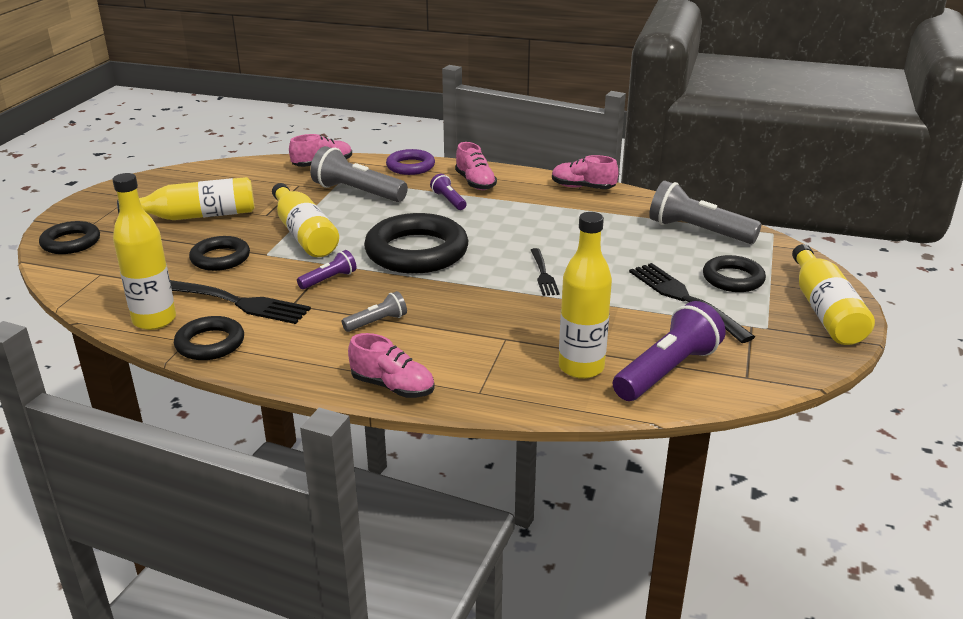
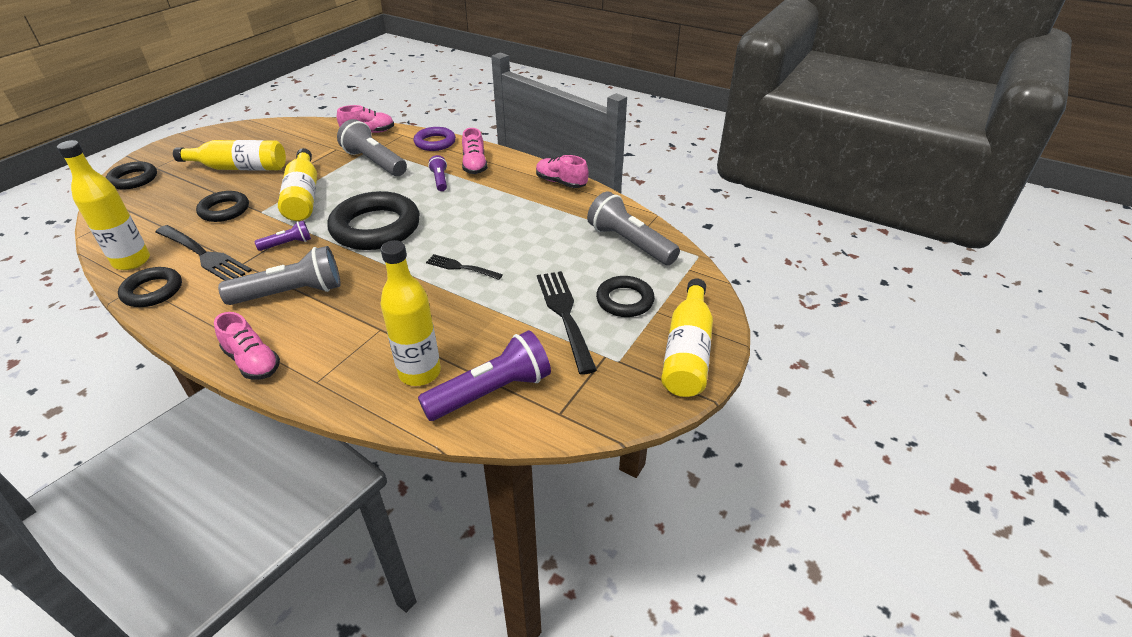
camera: 15 degrees right, 10 degrees up
(377, 322) = (291, 293): grey flashlight -> grey flashlight, size x1.94
(543, 274) = (461, 267): black fork -> black fork turned 105 degrees clockwise

